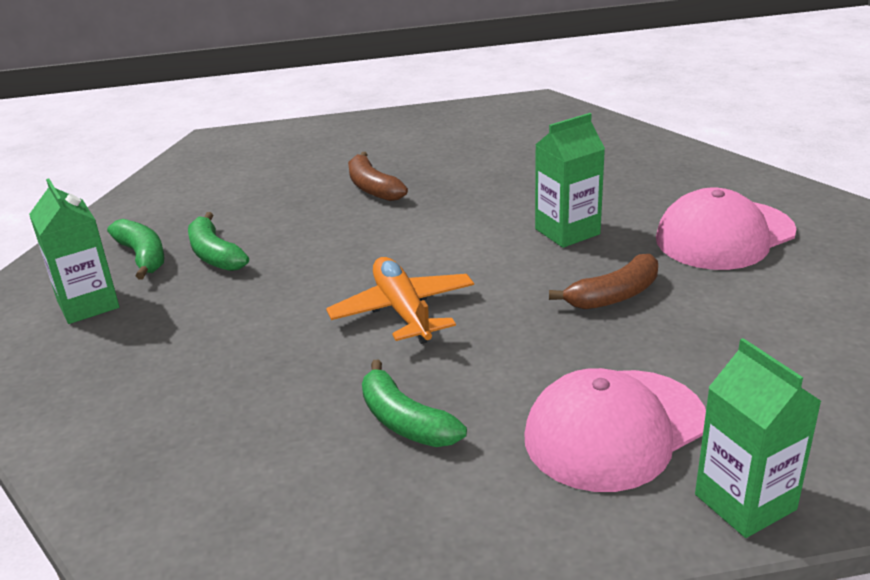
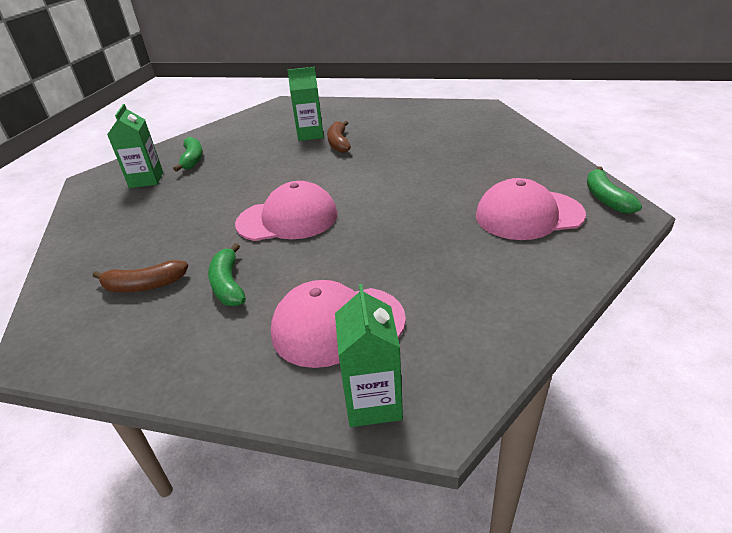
camera: 25 degrees right, 5 degrees up
(214, 254) = (225, 165): green banana -> green banana (606, 198)
(403, 311) = (288, 219): orange plane -> pink cap
(567, 231) = (426, 191): green carton -> green carton (310, 134)
(613, 296) = (417, 239): brown banana -> brown banana (144, 286)

